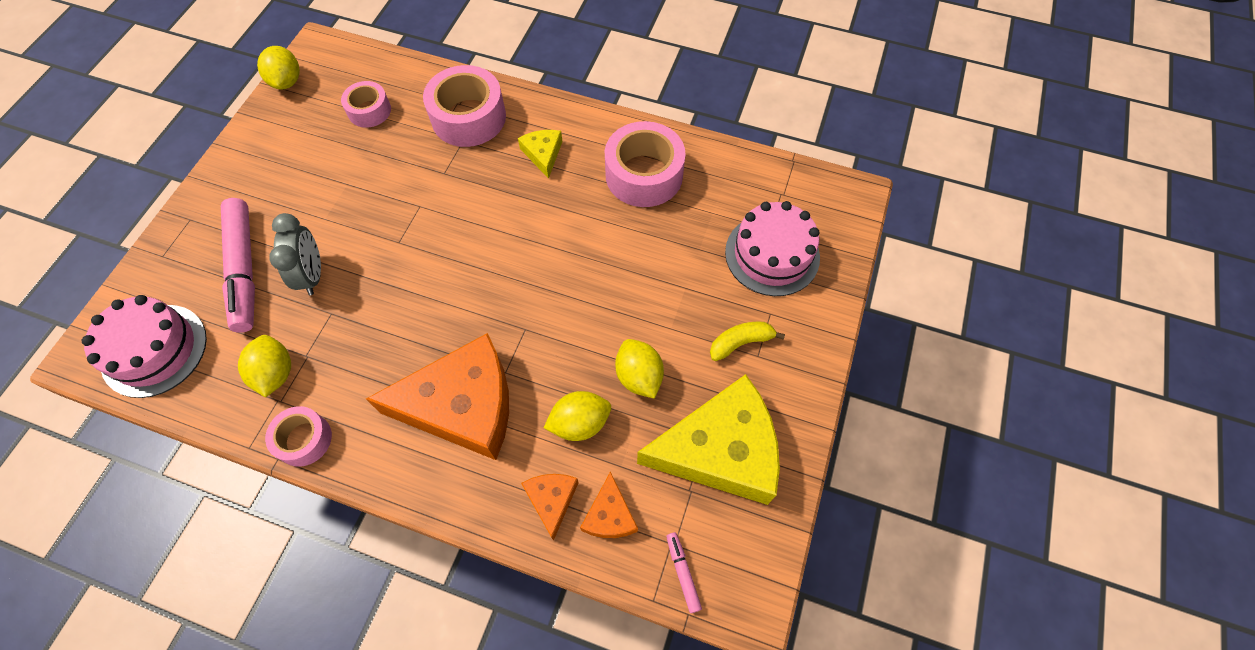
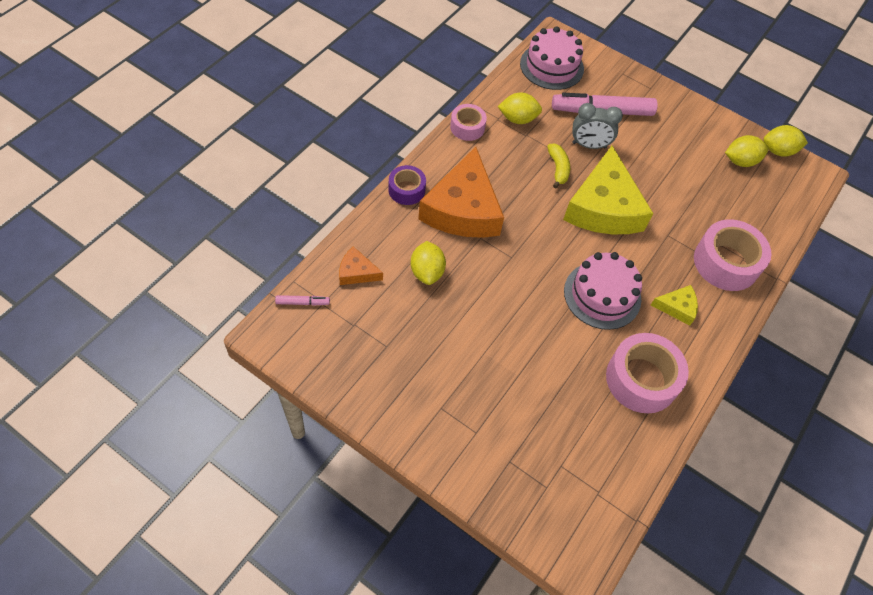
camera: 100 degrees right, 5 degrees down
(369, 111) = (741, 198): pink tape -> none
(447, 492) = (406, 190): none -> purple tape
(552, 500) = (379, 243): orange cheese -> none
(639, 376) = (450, 318): yellow lemon -> yellow lemon (740, 161)
(720, 450) = (375, 353): yellow cheese -> yellow cheese (603, 207)
(740, 342) = (456, 399): yellow banana -> yellow banana (558, 169)
(772, 254) = (533, 456): pink cake -> pink cake (602, 295)

